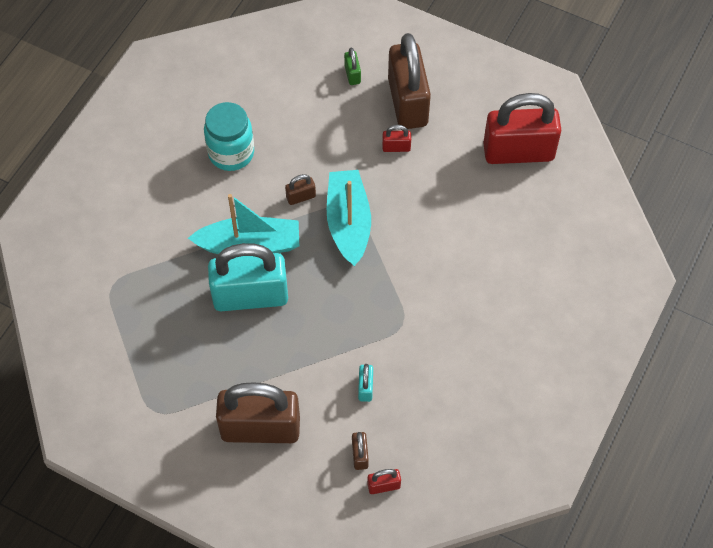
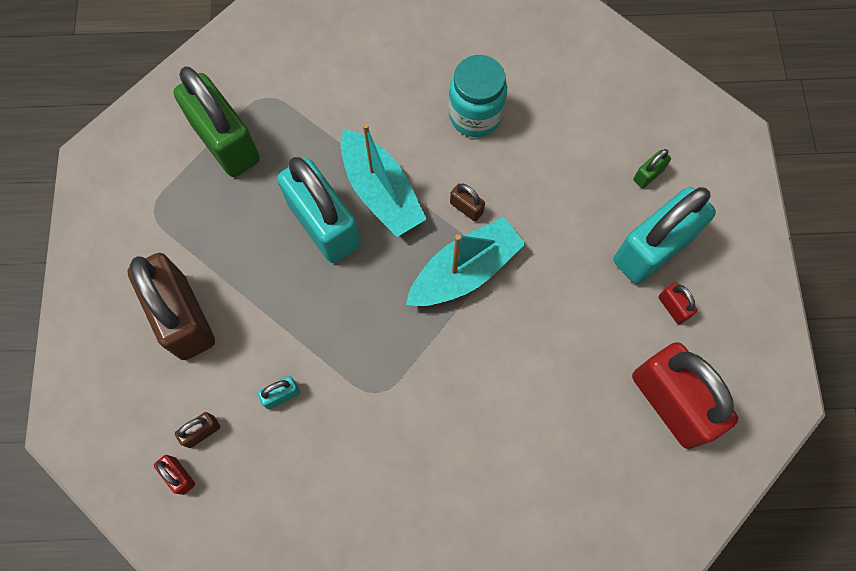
camera: 60 degrees right, 10 degrees up
(132, 332) = (226, 142): none -> green padlock
(396, 147) = (588, 268): red padlock -> red padlock (673, 307)
(408, 102) = (653, 249): brown padlock -> turquoise padlock

